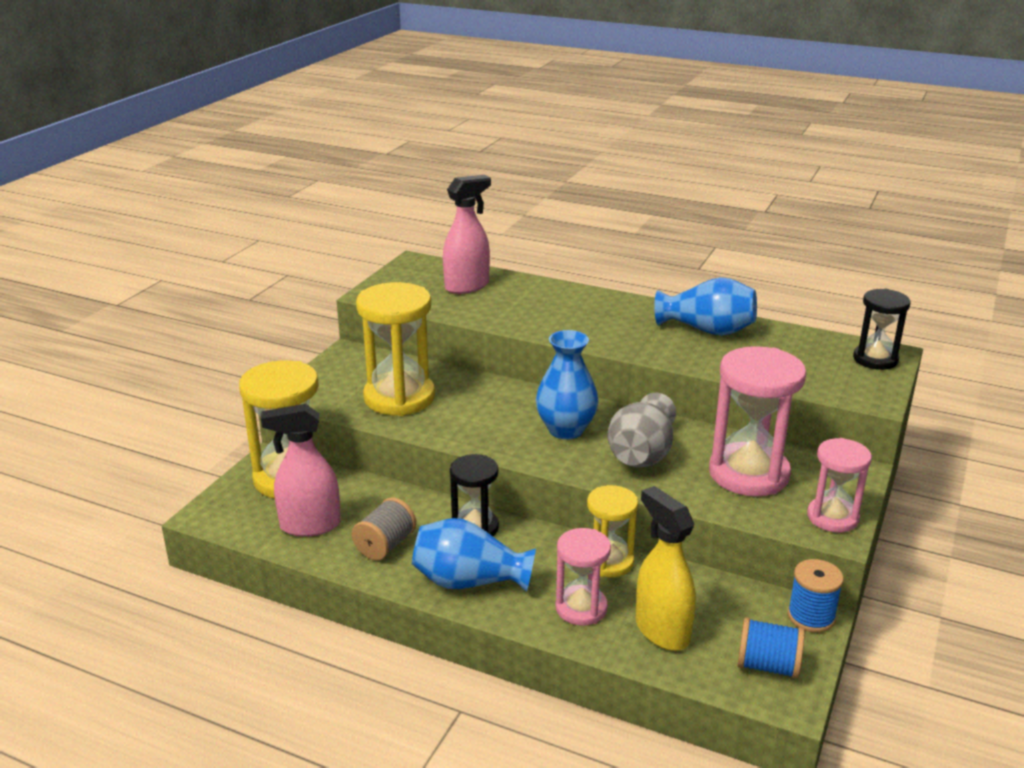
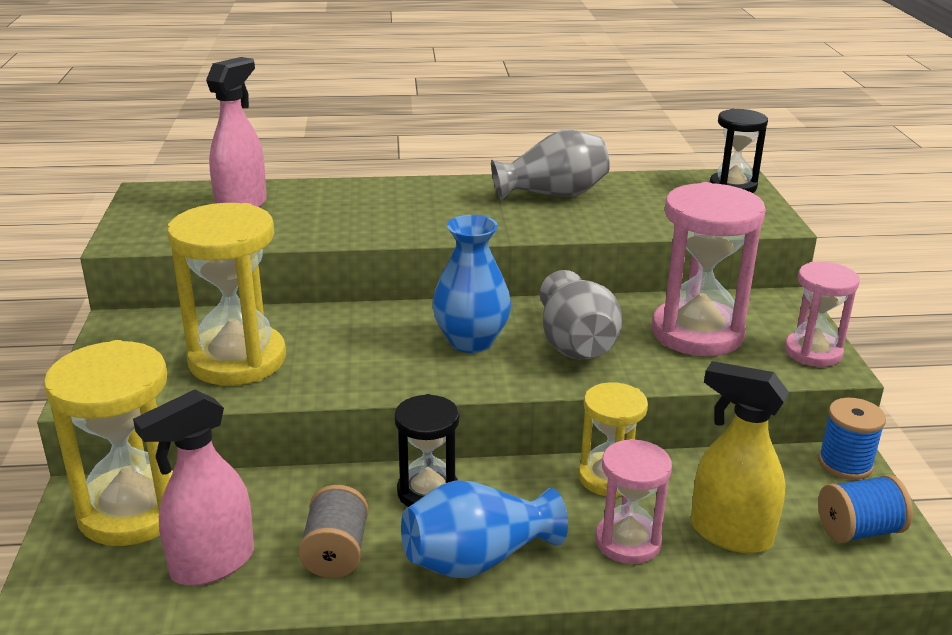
camera: 30 degrees left, 0 degrees up
(707, 330) = (553, 194): blue vase -> grey vase

